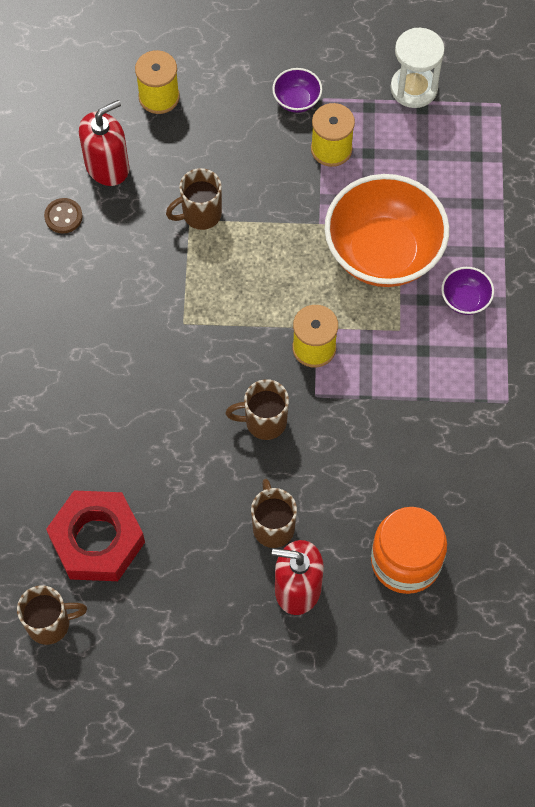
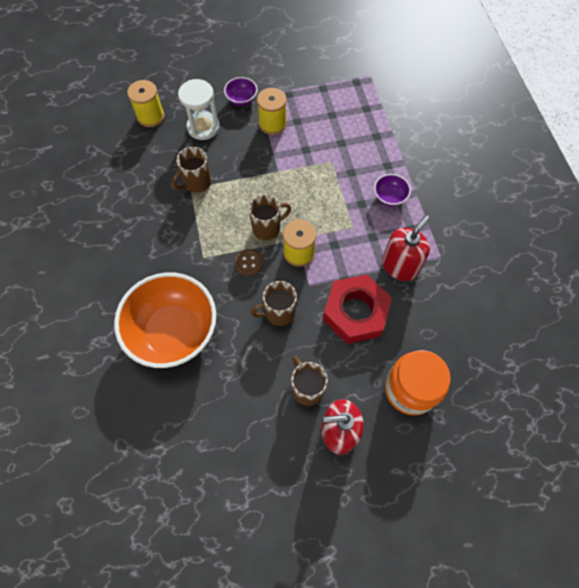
camera: 15 degrees left, 0 degrees up
(50, 624) = (155, 514): brown mug -> brown mug (267, 228)
(63, 216) = (102, 205): brown button -> brown button (249, 263)
(97, 540) = (177, 434): red nut -> red nut (355, 312)
(107, 166) = (125, 166): red soap dispenser -> red soap dispenser (400, 266)
(383, 253) = (326, 180): orange bowl -> orange bowl (174, 332)
(414, 88) = (314, 78): white hourglass -> white hourglass (203, 127)

